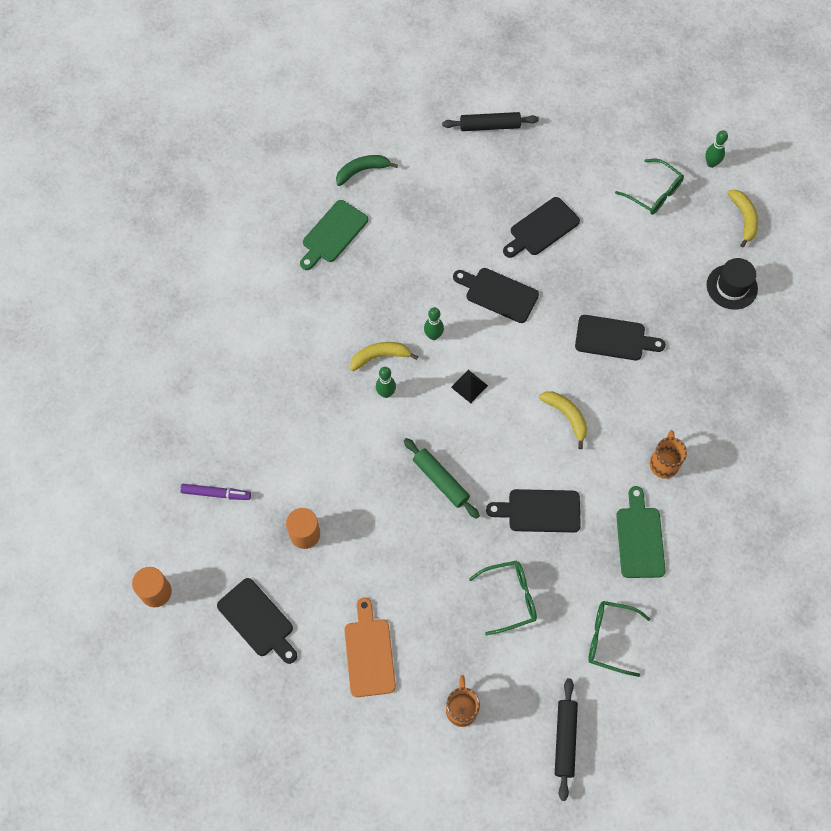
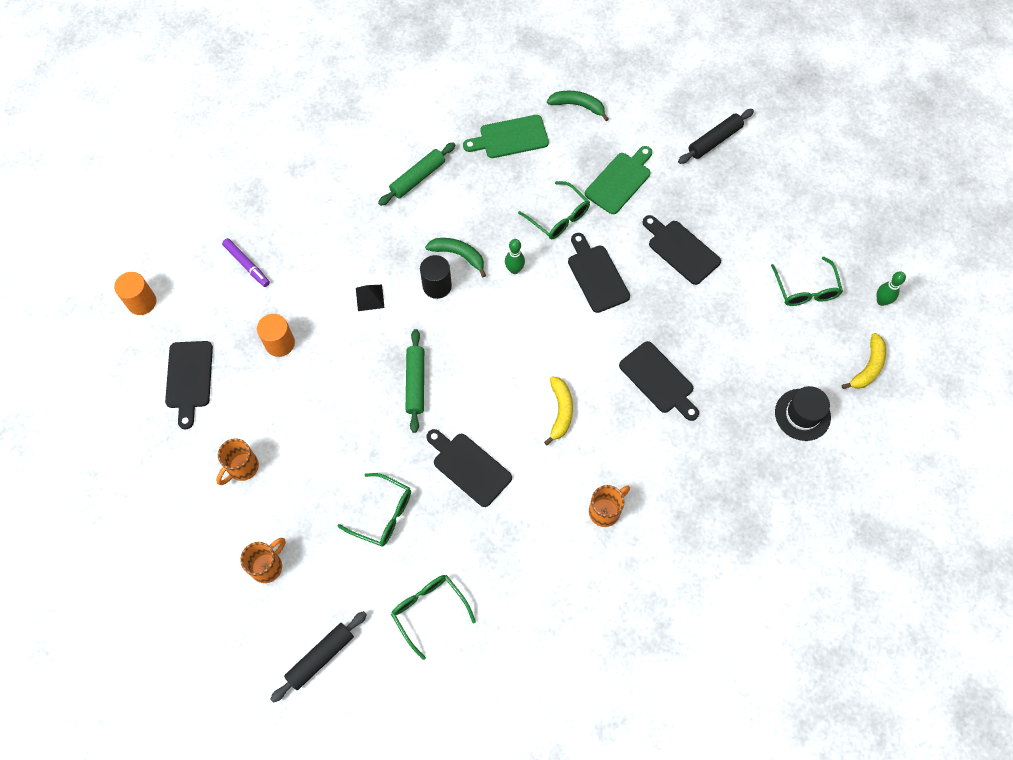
camera: 40 degrees right, 0 degrees up
(289, 319) = (417, 178): none -> green rolling pin
(369, 653) = (242, 468): orange cutting board -> orange mug
(380, 357) = (458, 255): yellow banana -> green banana
(386, 393) = (437, 286): green bowling pin -> black cylinder
(429, 270) = (559, 217): none -> green glasses
(469, 386) = (505, 329): black pyramid -> black pyramid (369, 297)
(490, 126) = (714, 140): black rolling pin -> black rolling pin turned 75 degrees counterclockwise
(541, 228) = (681, 250): black cutting board -> black cutting board turned 45 degrees clockwise
(640, 538) = (528, 553): green cutting board -> green cutting board (620, 181)

